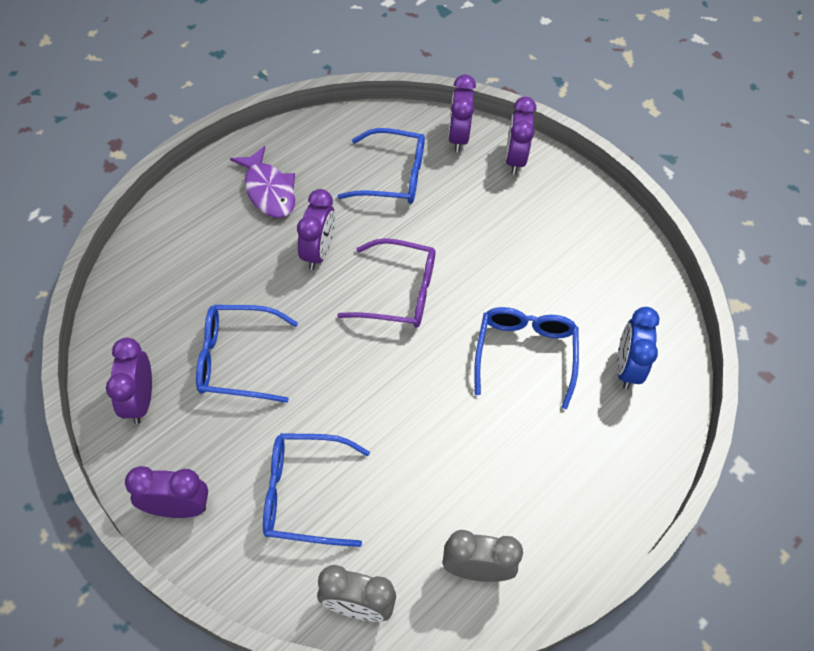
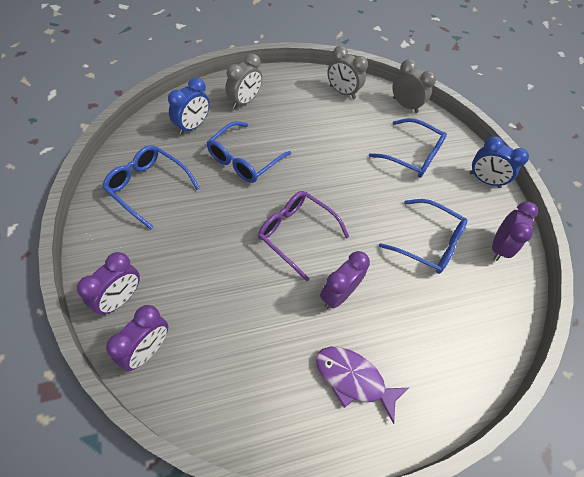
camera: 155 degrees left, 0 degrees up
(178, 508) = (484, 180): purple clock -> blue clock
(269, 190) = (353, 379): purple fish -> purple fish turned 60 degrees counterclockwise
(393, 176) = (235, 336): blue glasses -> blue glasses (147, 187)
(601, 452) = (244, 101): none -> grey clock

